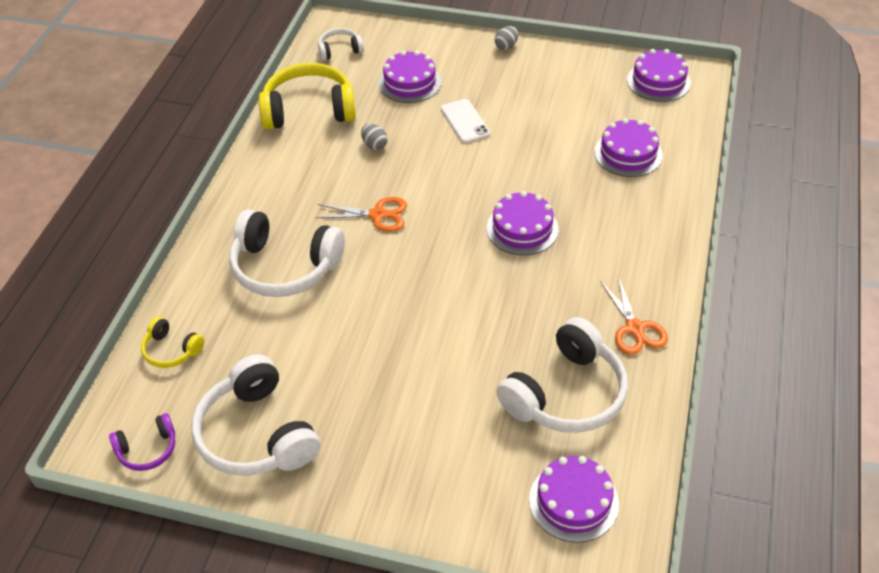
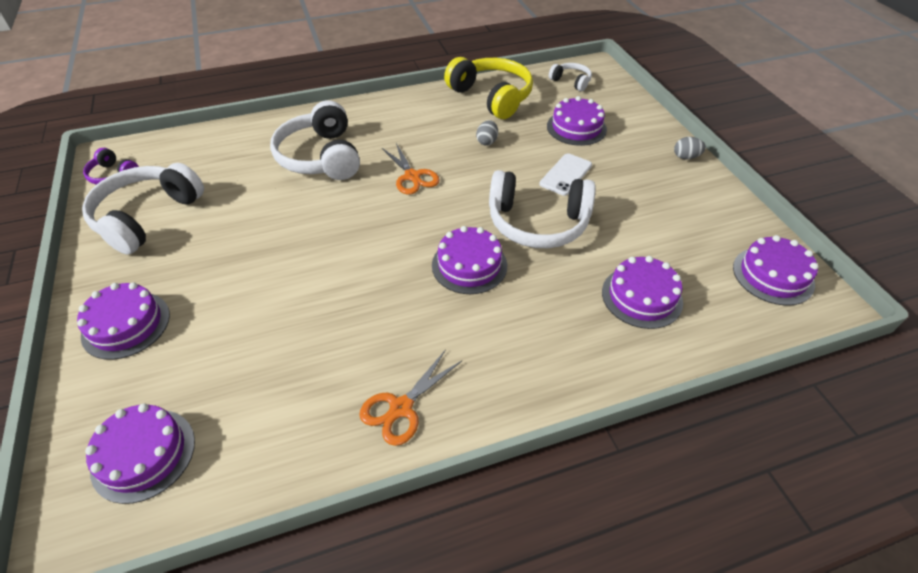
camera: 55 degrees right, 0 degrees up
(171, 350) = (208, 145): yellow headphones -> none
(411, 484) = (126, 325): none -> purple cake
(566, 394) = (280, 388): white headphones -> white headphones (537, 223)

